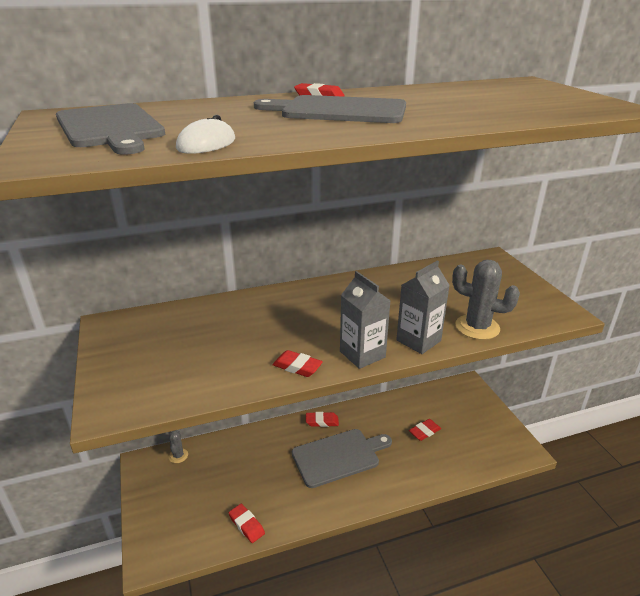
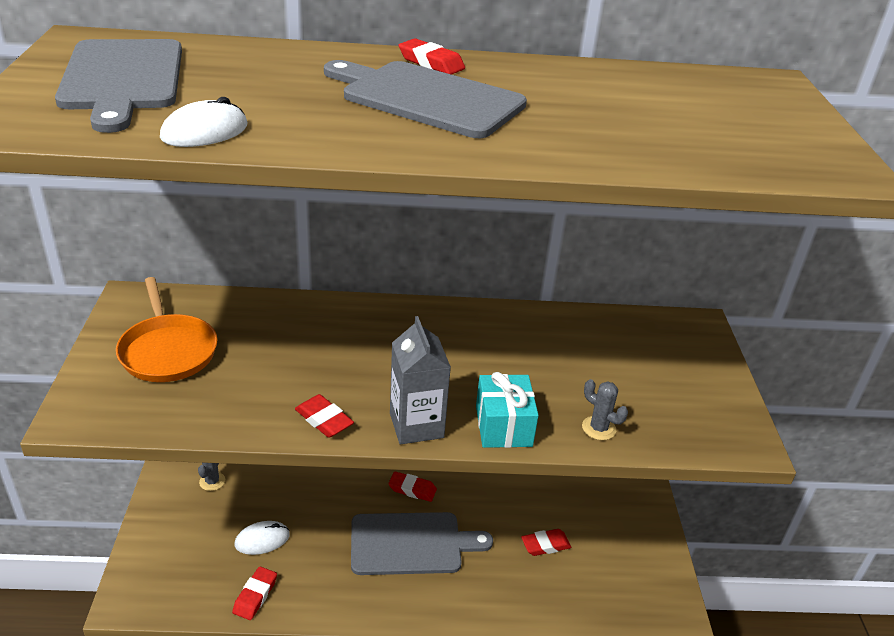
camera: 15 degrees right, 5 degrees up
(155, 350) = (168, 351): none -> orange pan
(233, 485) = (262, 540): none -> white mouse
(246, 525) = (255, 596): red eraser -> red eraser turned 45 degrees clockwise
(418, 340) = (503, 426): grey carton -> turquoise gift
(477, 327) = (598, 428): grey cactus -> grey cactus, size x0.54

